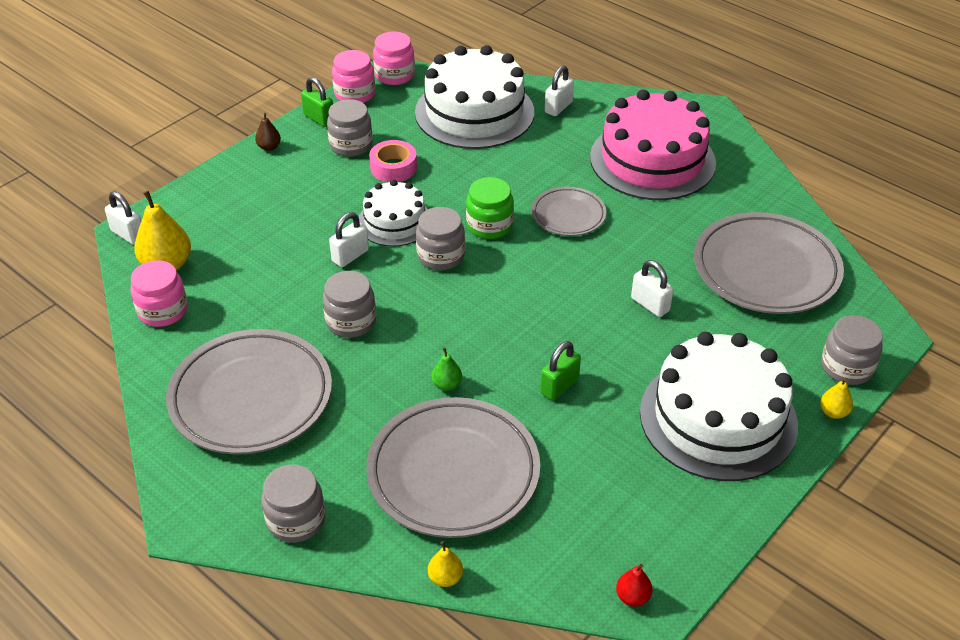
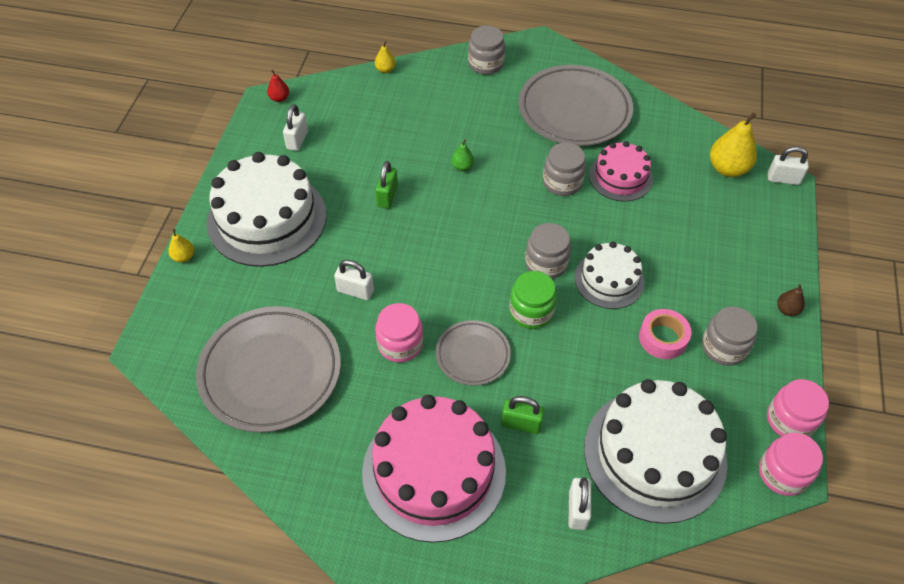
camera: 150 degrees right, 10 degrees up
(163, 311) = (689, 137): pink jar -> pink jar (400, 344)
(284, 302) = (620, 177): none -> pink cake
(319, 118) = (785, 367): green padlock -> green padlock (521, 424)
(350, 256) = (612, 233): white padlock -> white padlock (297, 140)
(453, 473) = (418, 118): grey plate -> none
(846, 367) = (179, 300): grey jar -> none

